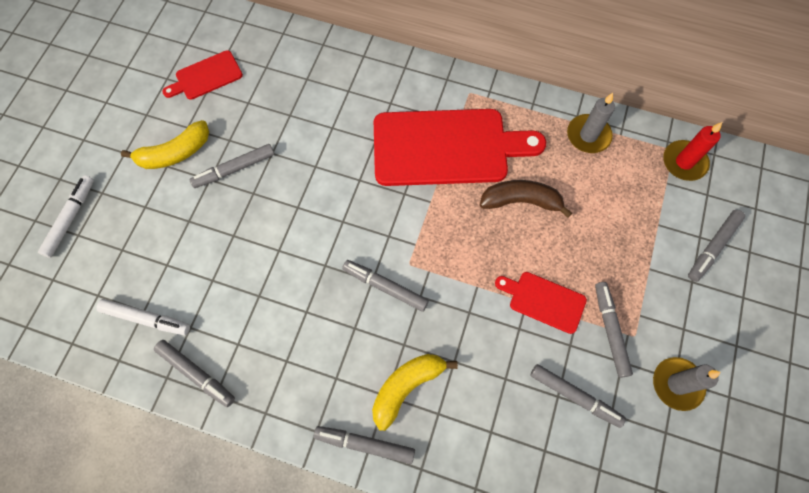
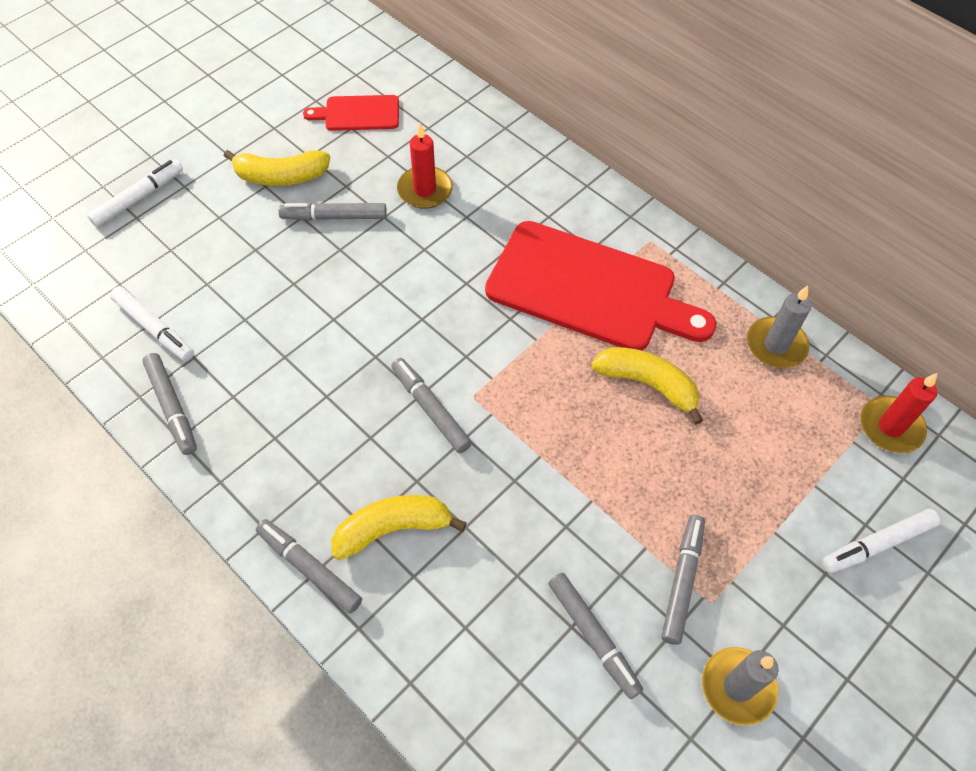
camera: 25 degrees right, 10 degrees down
(290, 119) = (425, 190): none -> red candle
(521, 201) = (647, 384): brown banana -> yellow banana
(544, 301) = (614, 508): red cutting board -> none
(713, 247) = (877, 544): grey marker -> white marker

